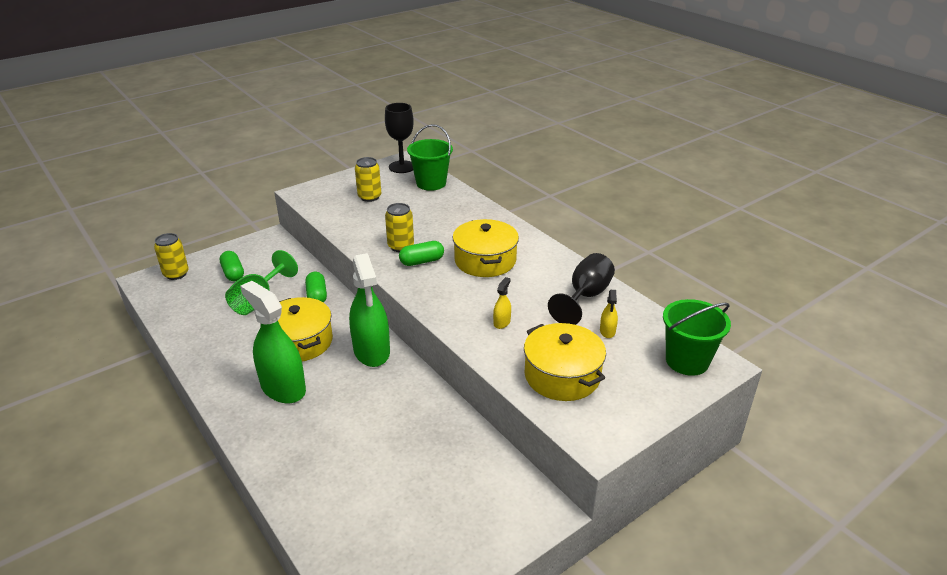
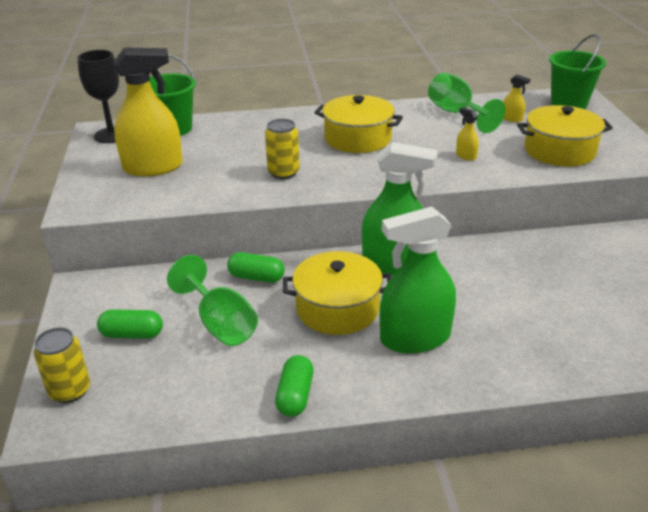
camera: 60 degrees left, 0 degrees up
(369, 197) = (153, 167): yellow can -> yellow spray bottle
(422, 261) = (326, 168): green capsule -> green capsule (295, 396)
(585, 296) = (456, 113): black goblet -> green goblet

